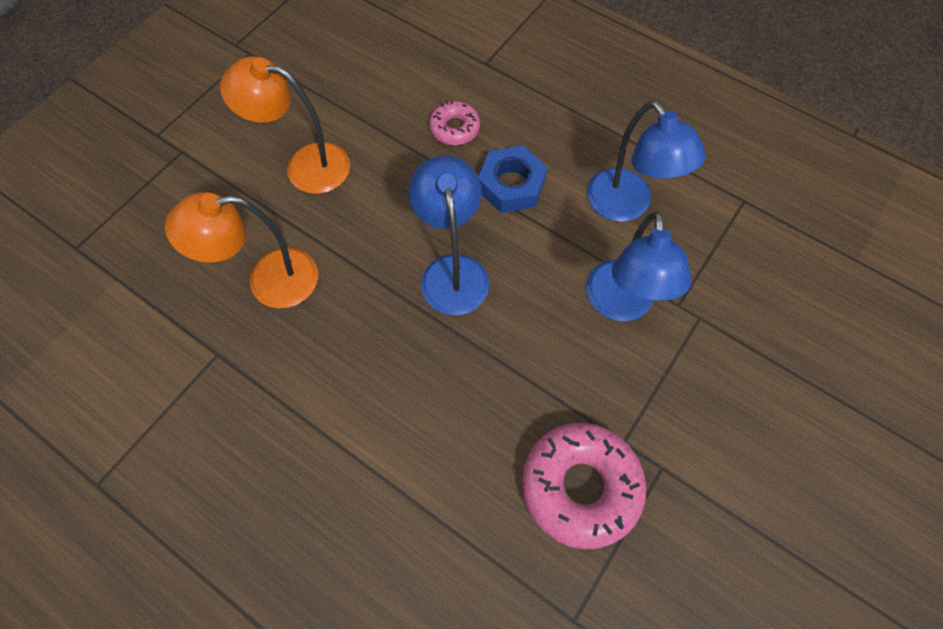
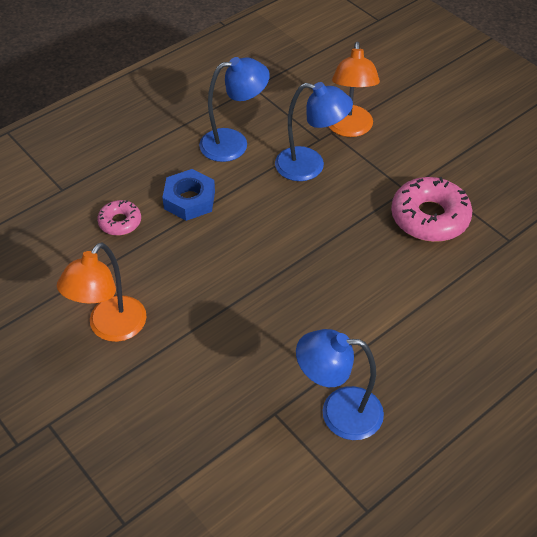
camera: 75 degrees left, 15 degrees down
(268, 281) = (218, 369): orange lamp -> orange lamp (349, 129)
(452, 271) = (251, 249): blue lamp -> blue lamp (338, 412)

